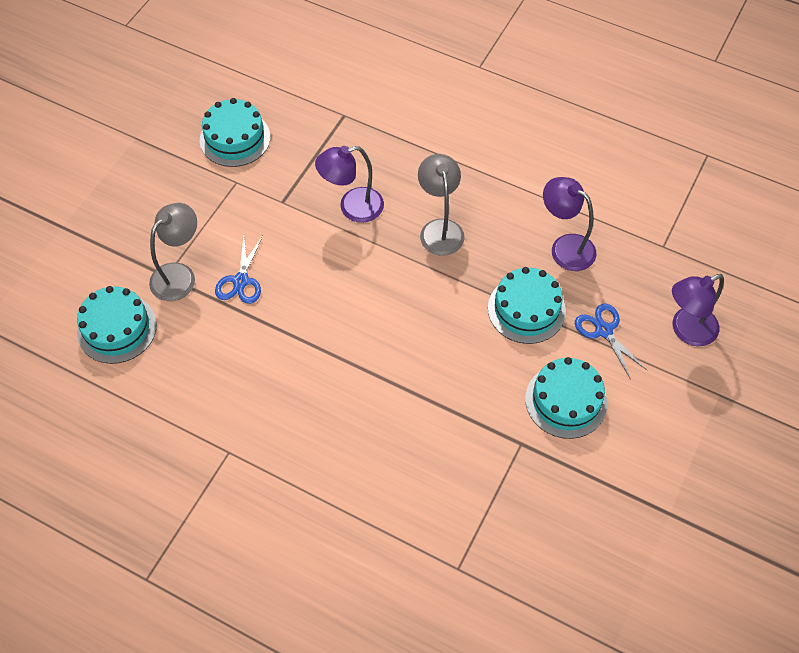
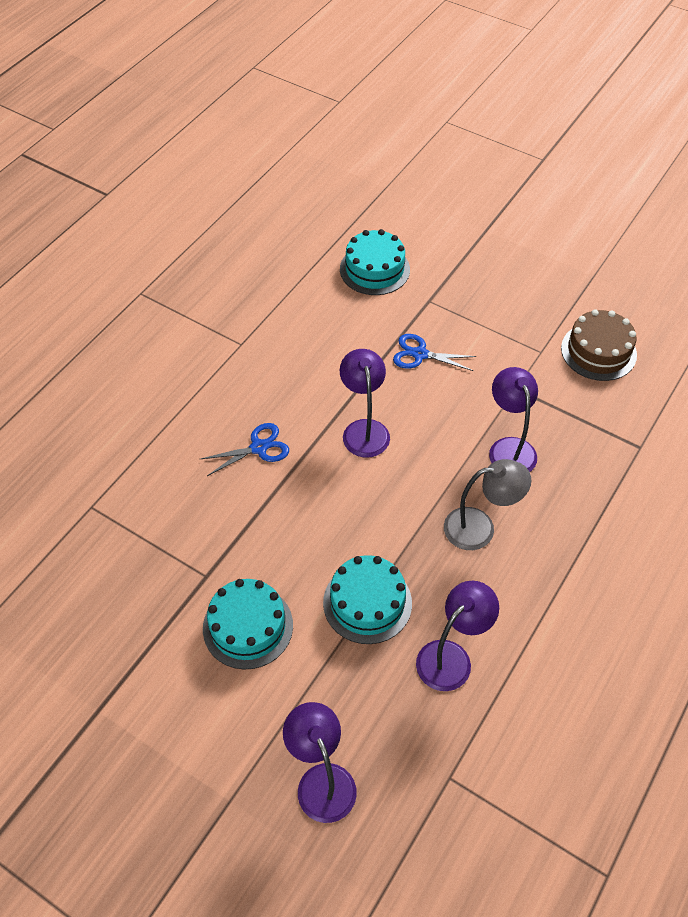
camera: 95 degrees right, 5 degrees down
(179, 275) = (429, 310): grey lamp -> none
(235, 138) = (598, 351): turquoise cake -> brown cake
(339, 324) = (364, 429): none -> purple lamp
(604, 330) = (331, 682): blue scissors -> blue scissors (259, 448)

